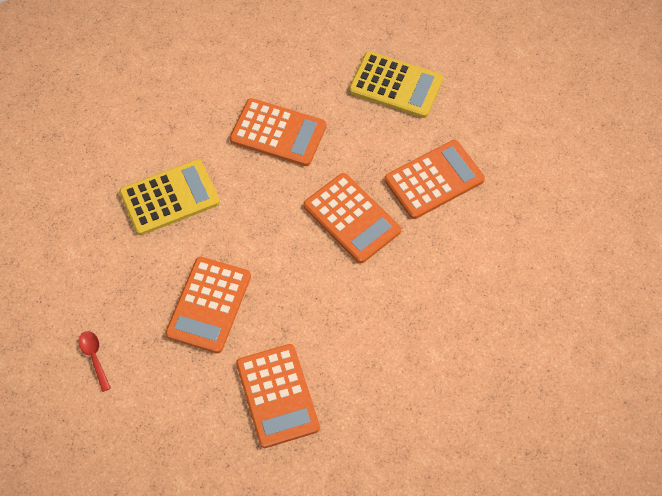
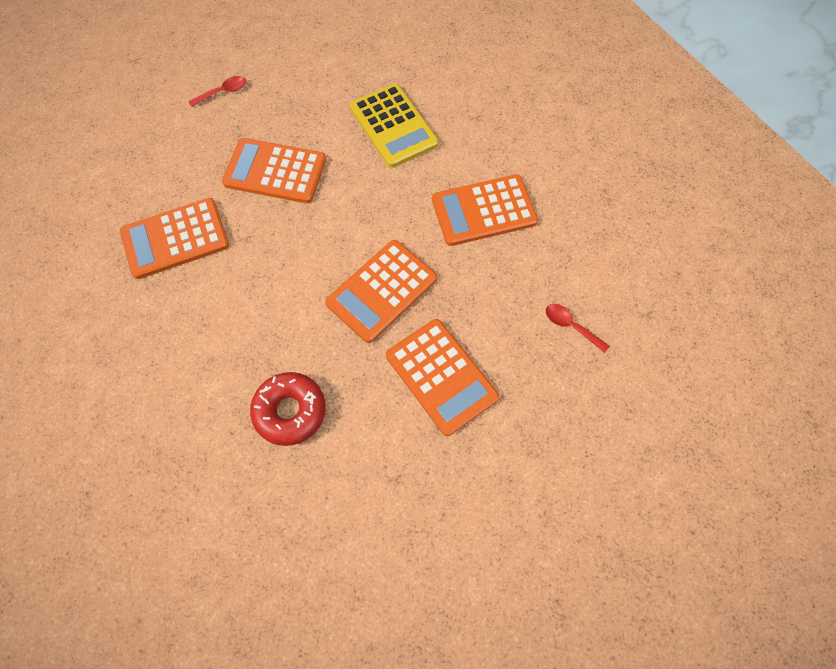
camera: 85 degrees right, 5 degrees up
(278, 133) = (484, 211): orange calculator -> orange calculator turned 60 degrees clockwise
(395, 85) = (571, 326): yellow calculator -> red spoon
(459, 293) = (290, 411): none -> red donut

